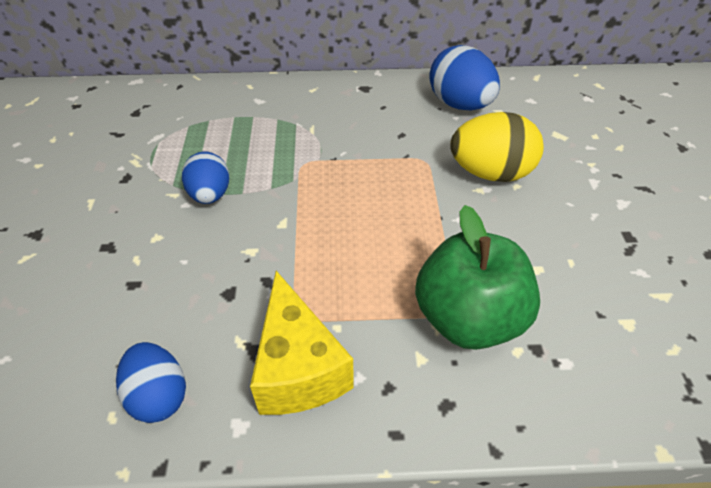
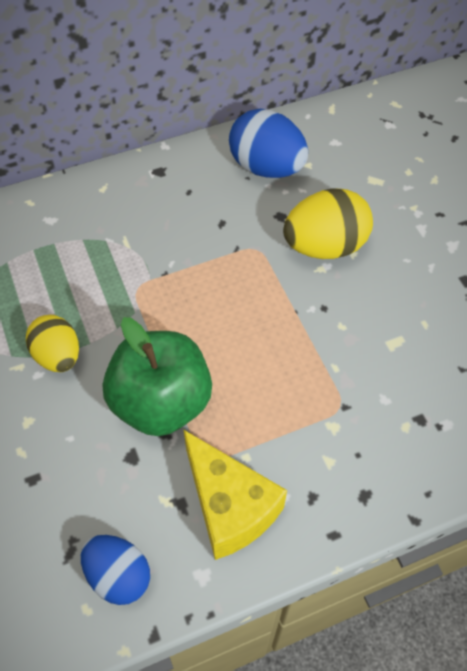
camera: 20 degrees left, 10 degrees up
(210, 195) = (58, 355): blue egg -> yellow egg
(468, 318) = (356, 409): green apple -> green apple (161, 402)

